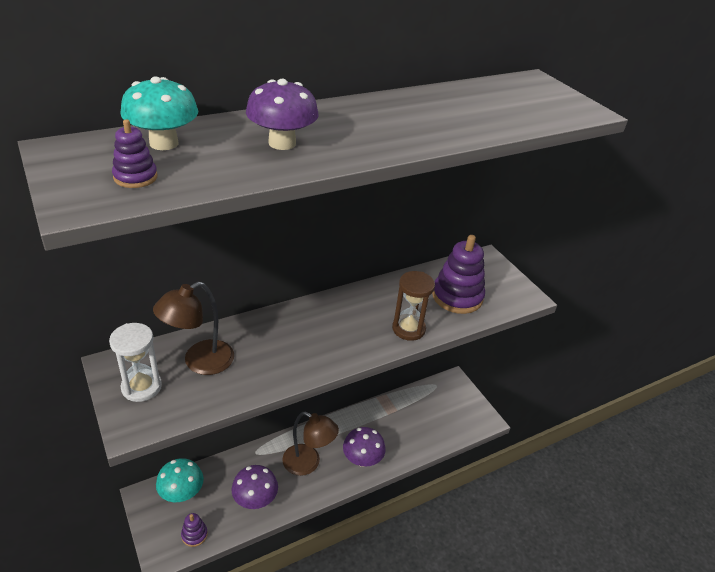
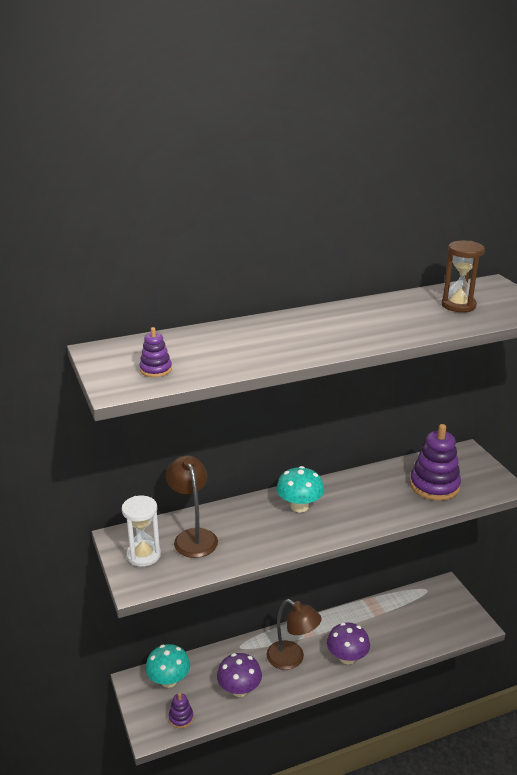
camera: 10 degrees right, 10 degrees down
(164, 143) = (175, 345): turquoise mushroom -> turquoise mushroom (299, 506)
(199, 362) = (193, 537): brown lamp -> brown lamp turned 105 degrees clockwise
(282, 143) = (267, 343): purple mushroom -> none
(408, 329) = (385, 513): brown hourglass -> brown hourglass (458, 305)

